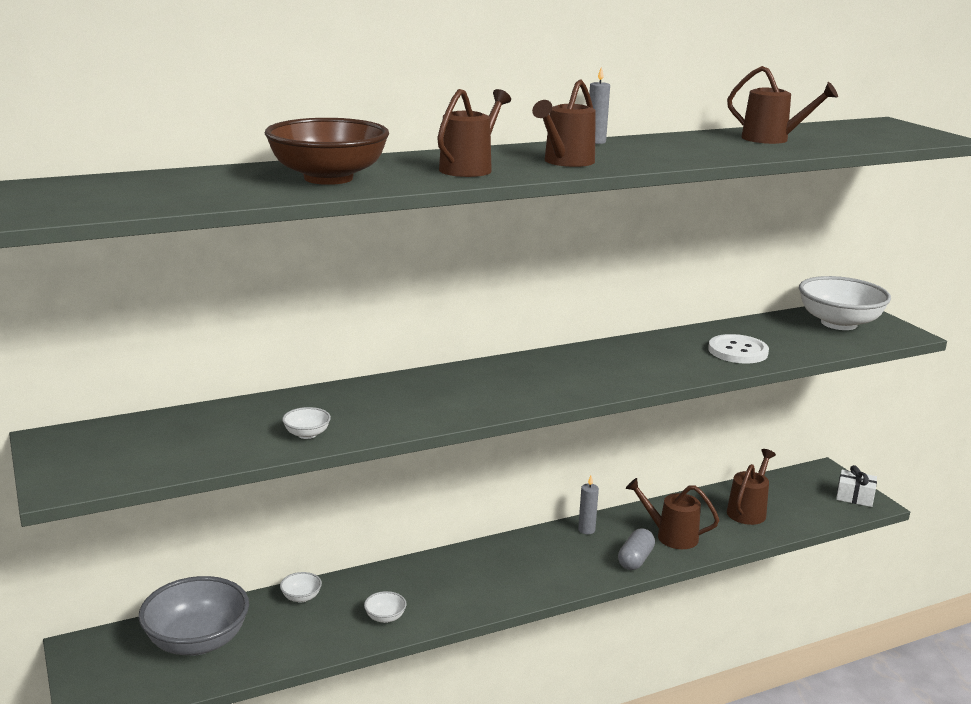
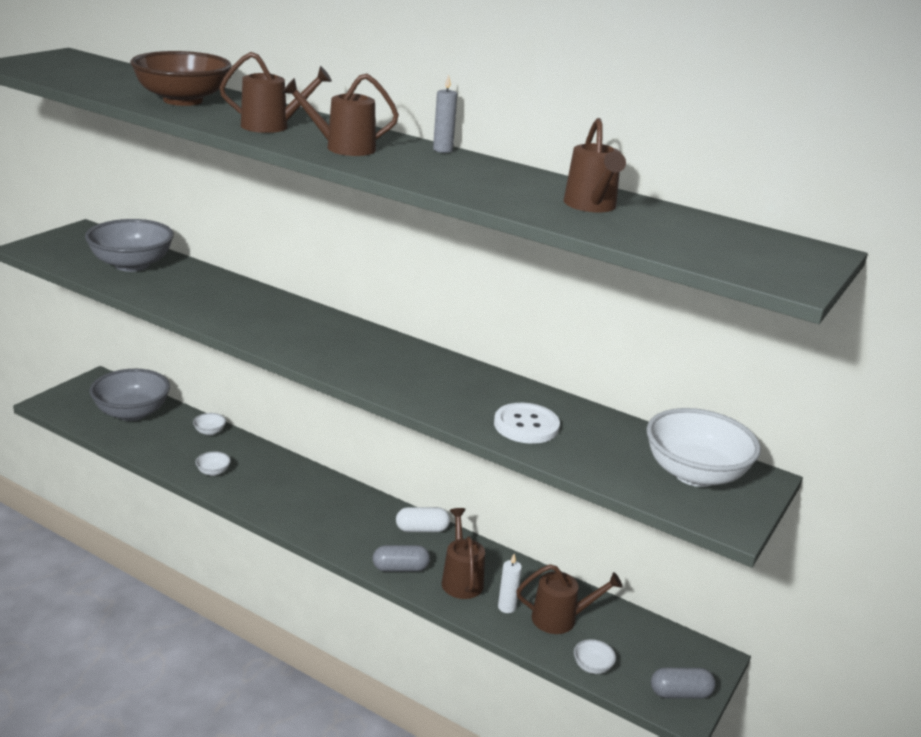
camera: 55 degrees right, 5 degrees up
(211, 432) = (132, 265): none -> grey bowl
(307, 434) = (156, 291): white bowl -> white bowl (592, 666)
(586, 530) = (422, 529): grey candle -> white capsule
(720, 528) = (506, 607): none -> white candle
(854, 497) = (680, 693): white gift -> grey capsule

